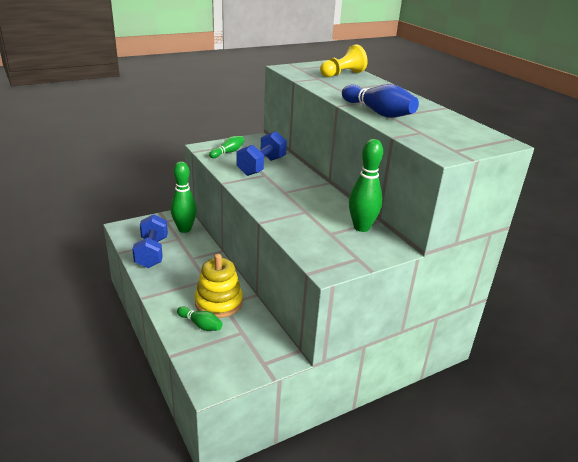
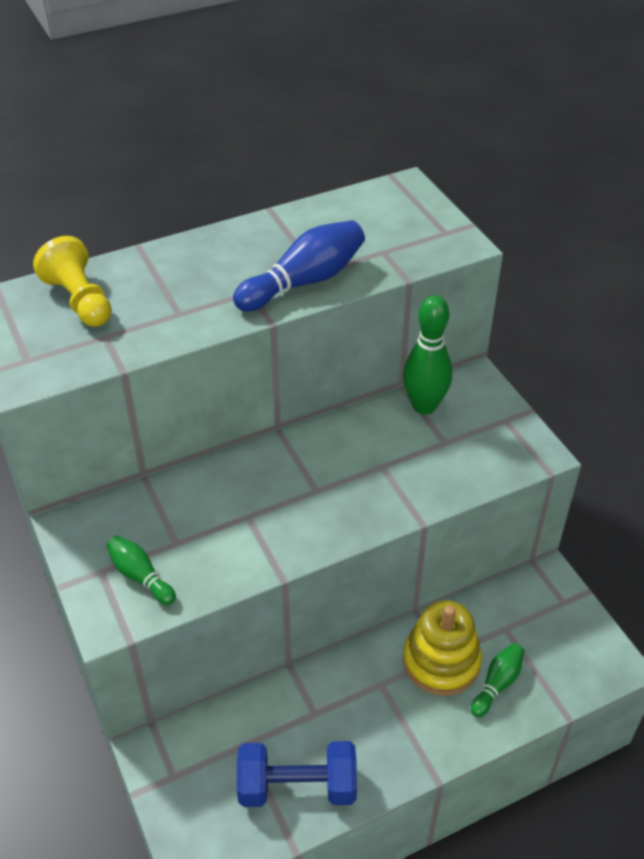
camera: 85 degrees left, 15 degrees up
(184, 229) = (210, 735): green bowling pin -> none
(261, 166) = (211, 520): blue dumbbell -> none

